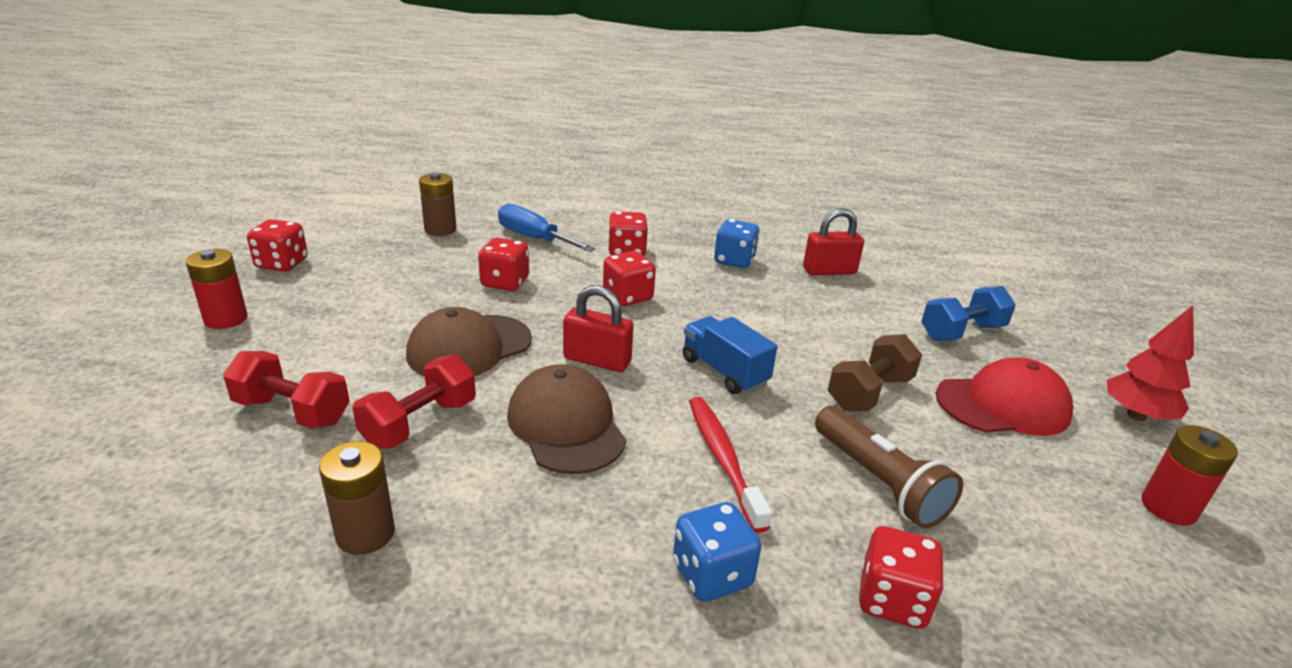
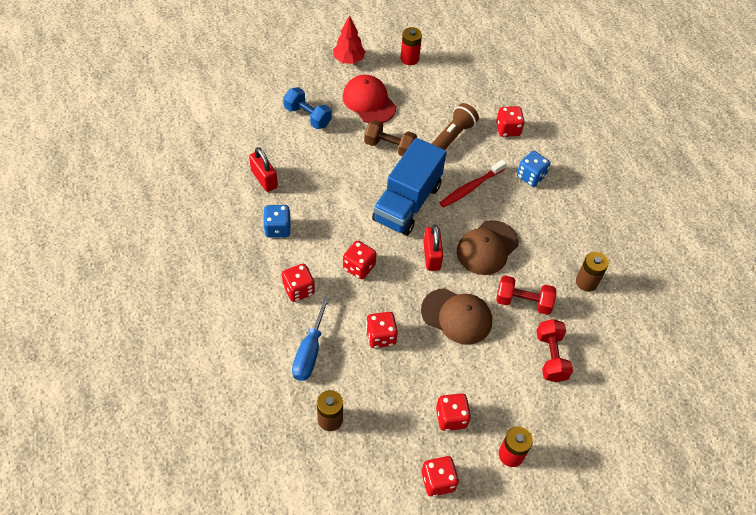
camera: 115 degrees left, 25 degrees up
(336, 294) = (451, 418): none -> red dice
(724, 371) = (407, 203): blue truck -> blue truck, size x1.79

